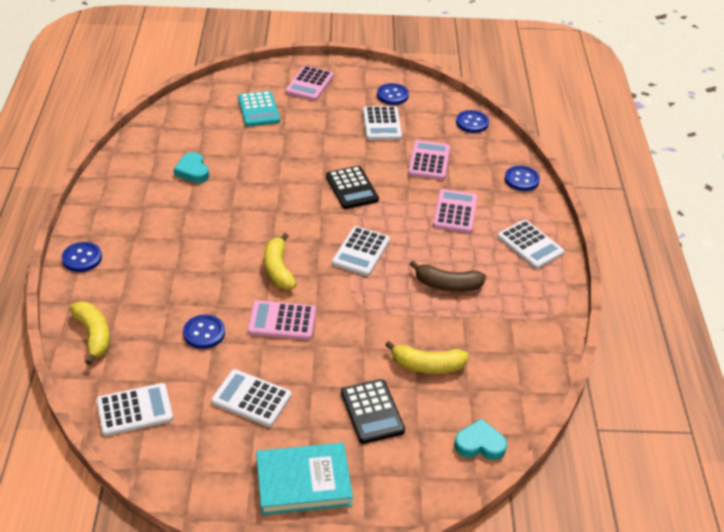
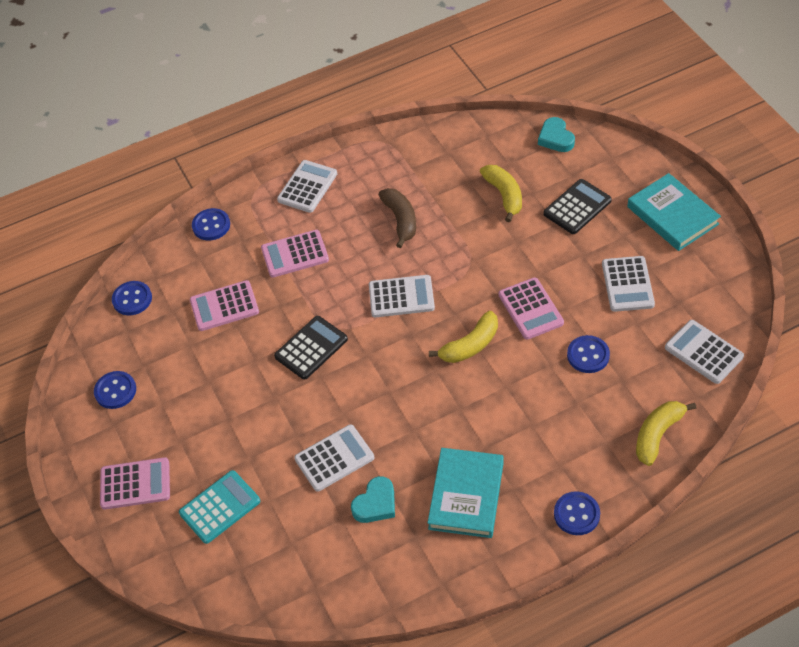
camera: 110 degrees left, 10 degrees up
(154, 212) = (466, 495): none -> turquoise book
(382, 124) = (180, 375): white calculator -> white calculator (334, 458)

